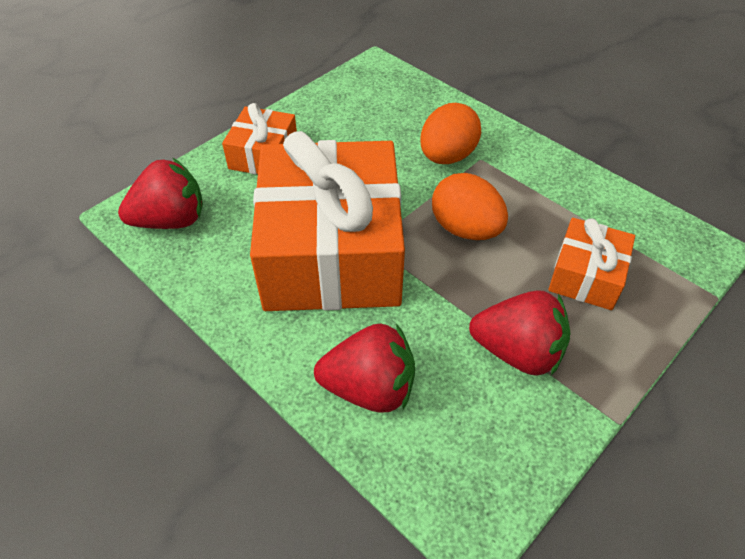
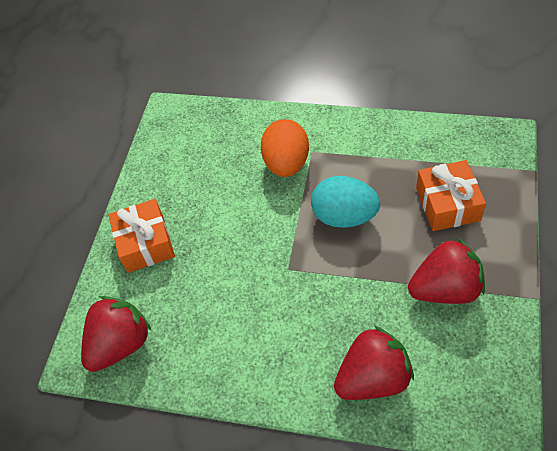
camera: 25 degrees left, 5 degrees up
(331, 252) = (265, 293): orange gift -> none
(465, 229) = (344, 216): orange egg -> turquoise egg

